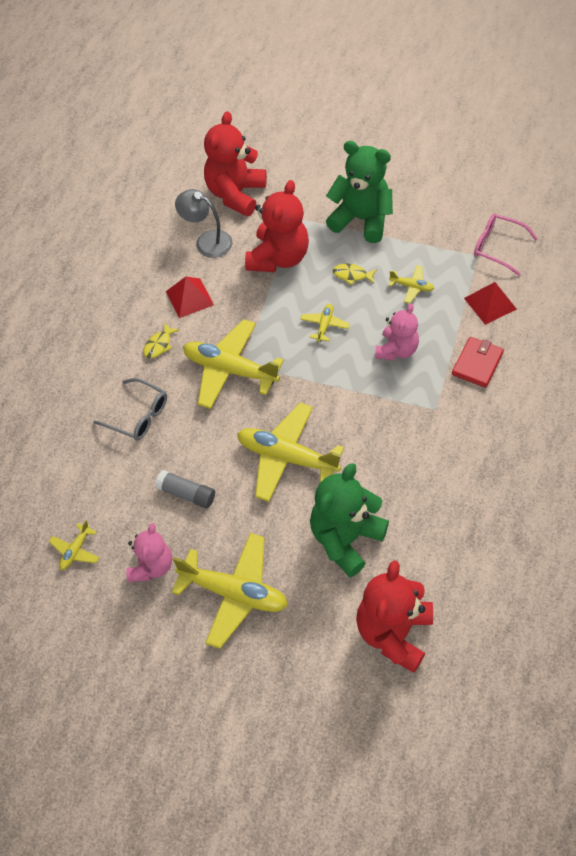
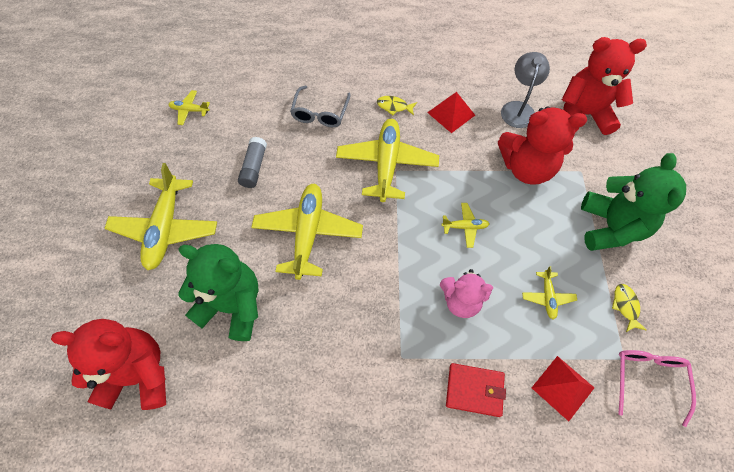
camera: 70 degrees right, 5 degrees up
(151, 566) = (183, 162): pink teddy bear -> none
(352, 275) = (535, 236): yellow fish -> yellow fish (625, 306)

